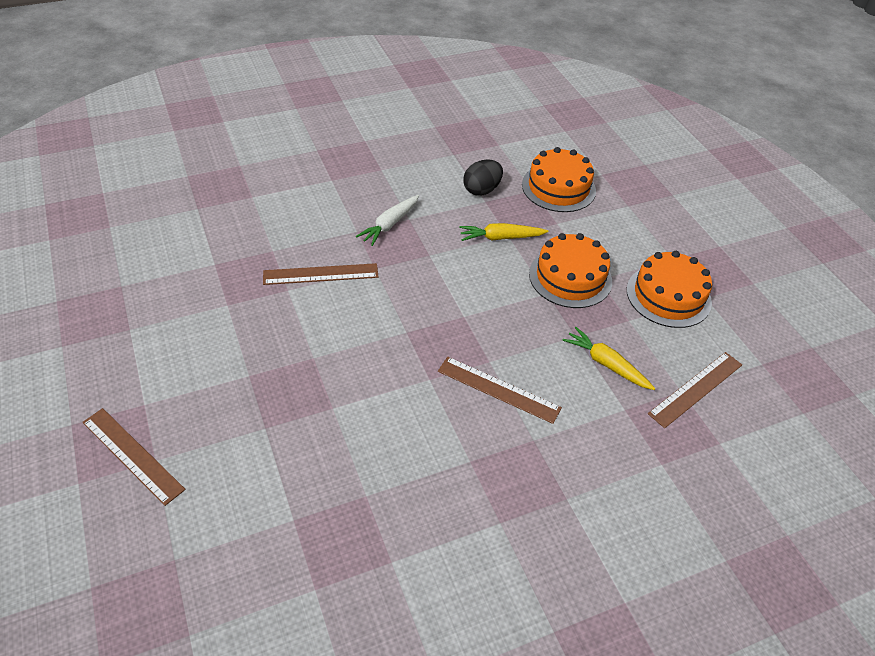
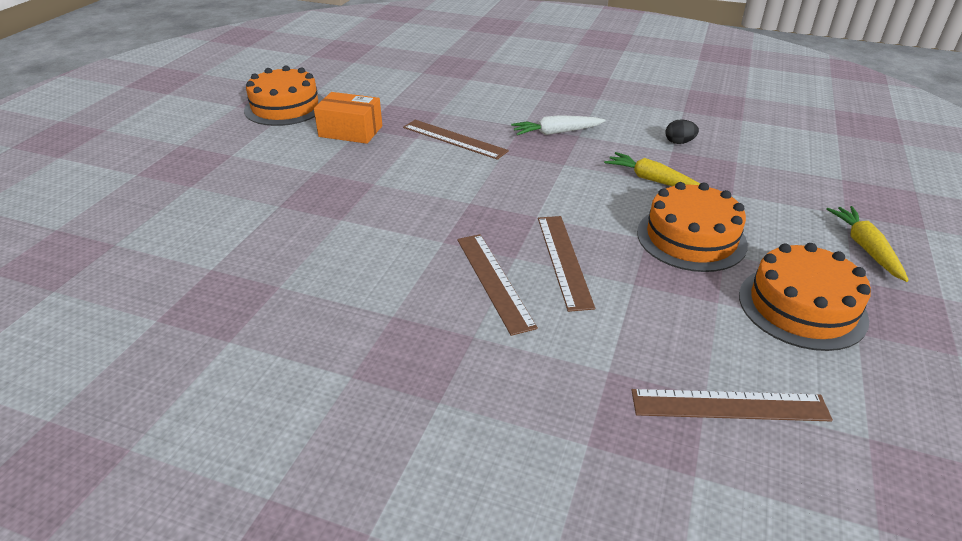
camera: 45 degrees right, 10 degrees down
(133, 455) = (184, 176): brown ruler -> brown ruler (564, 260)
(221, 314) = (350, 131): none -> orange box
(481, 190) = (679, 142): black egg -> black egg, size x0.63
(558, 187) = (771, 170): orange cake -> orange cake (285, 107)
(606, 364) = (639, 323): yellow carrot -> yellow carrot (865, 248)

